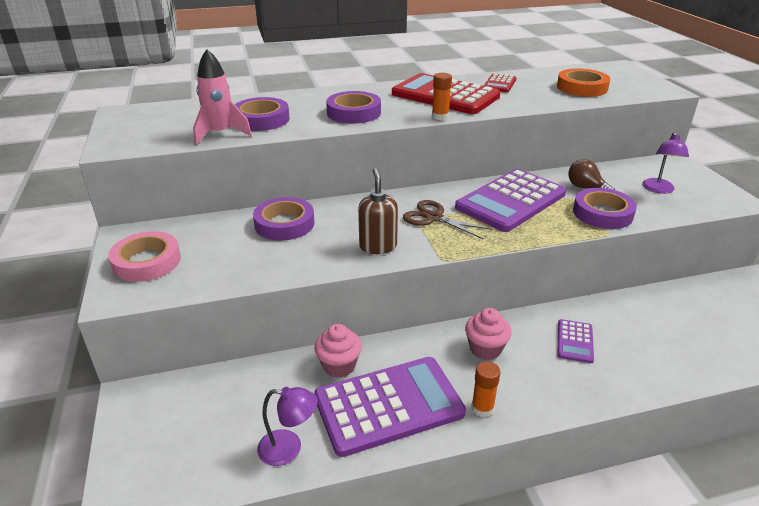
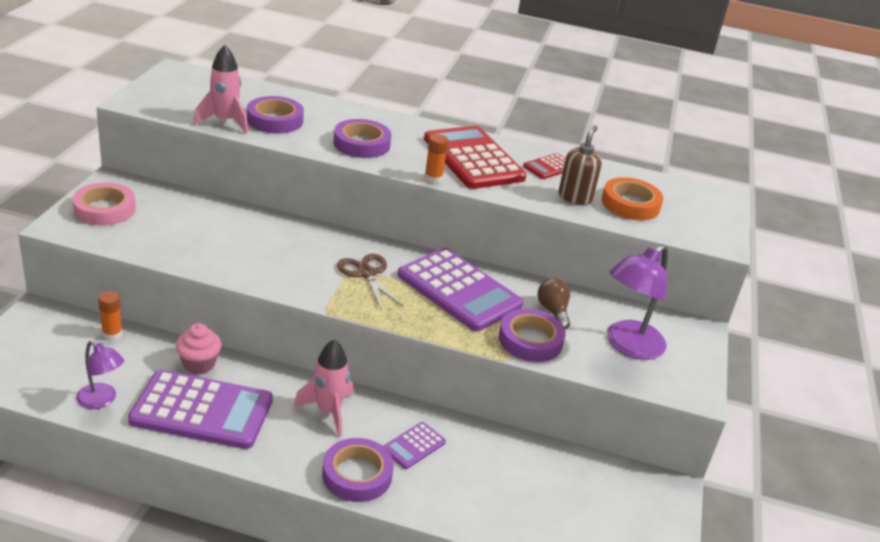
camera: 25 degrees right, 0 degrees up
(284, 224) = (237, 224): purple tape -> purple tape (357, 475)
(378, 246) = (287, 276): brown soap dispenser -> brown soap dispenser (575, 197)
(482, 408) = (269, 450): orange glue stick -> orange glue stick (112, 334)
(485, 349) = (328, 411): pink cupcake -> pink rocket
(511, 201) = (459, 290): purple calculator -> purple calculator turned 120 degrees counterclockwise
(658, 189) = (628, 346): purple lamp -> purple lamp, size x1.69

